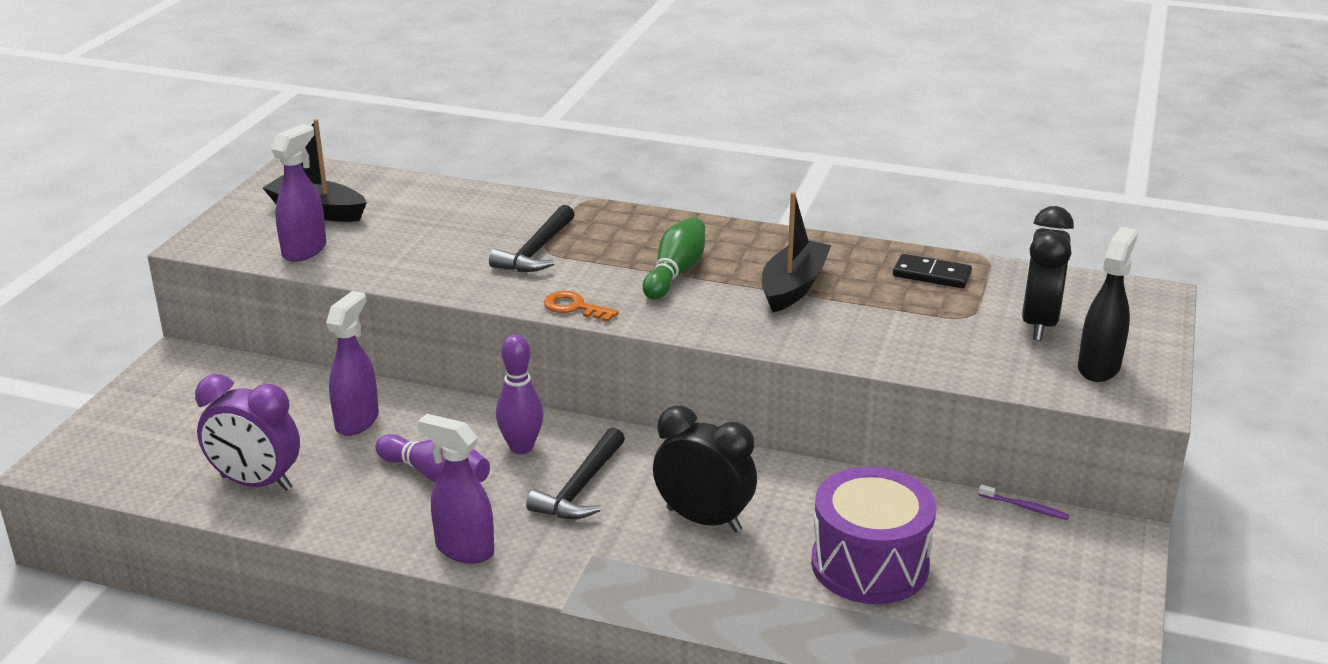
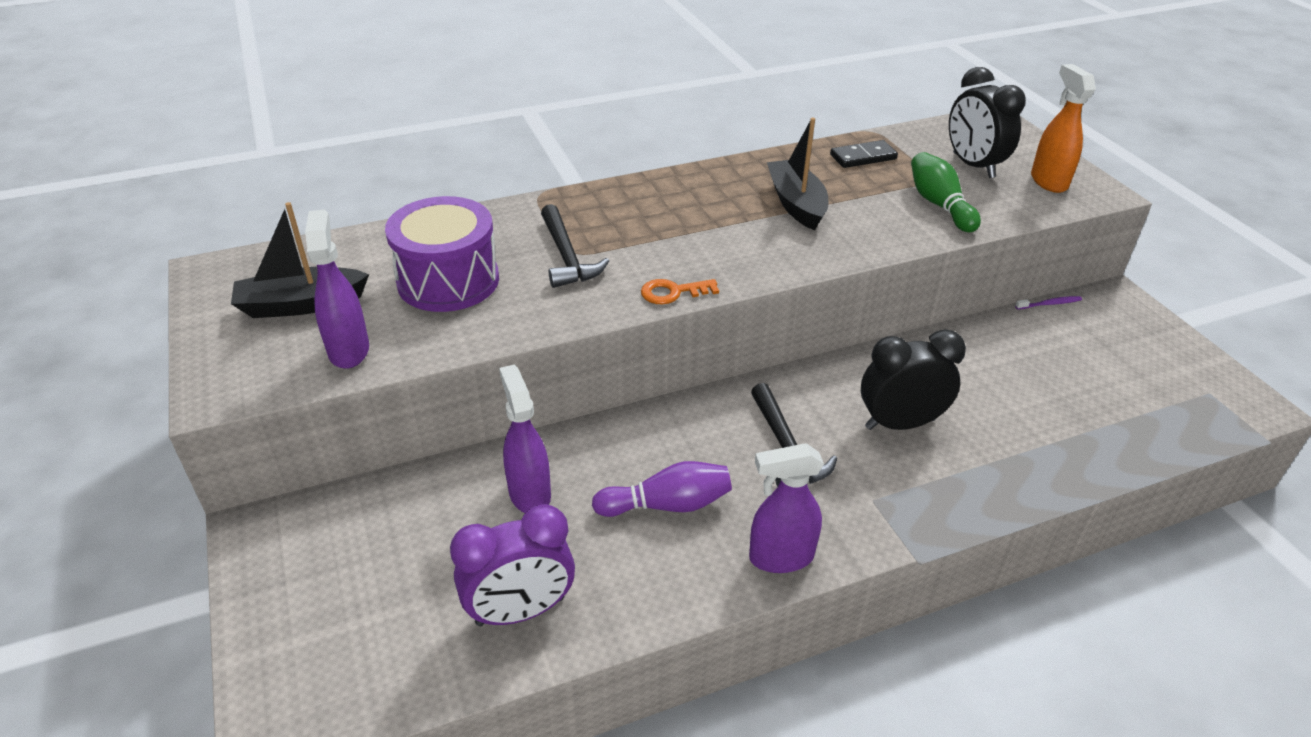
camera: 40 degrees left, 10 degrees up
(521, 447) = (696, 439): purple bowling pin -> none
(675, 273) = (701, 228): green bowling pin -> green bowling pin (939, 205)
(869, 564) = (1035, 396): purple drum -> purple drum (448, 281)
(1099, 367) = (1048, 181): black spray bottle -> orange spray bottle

